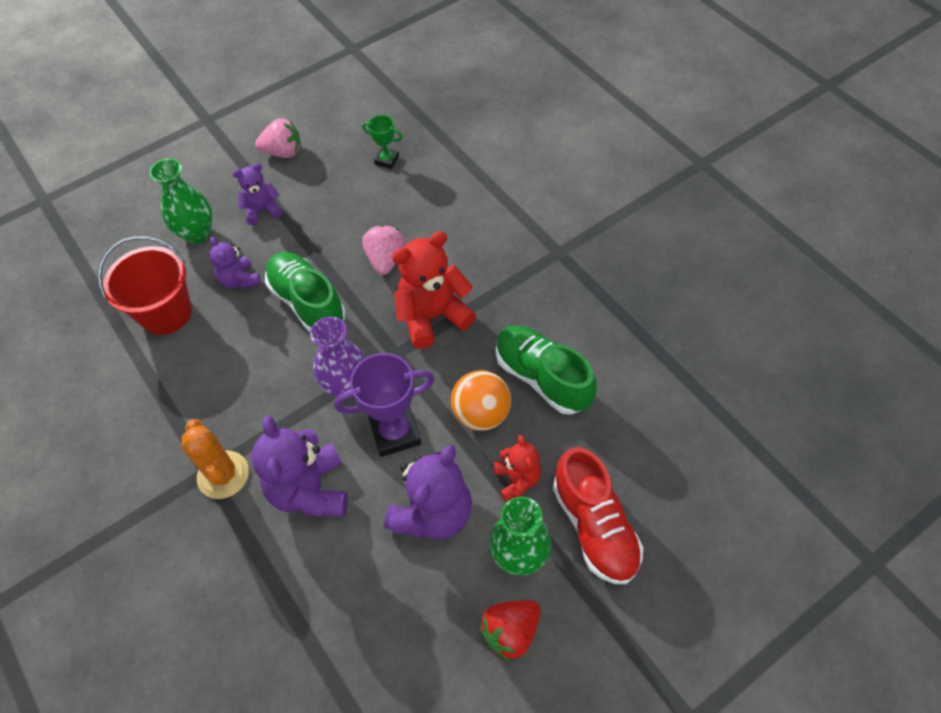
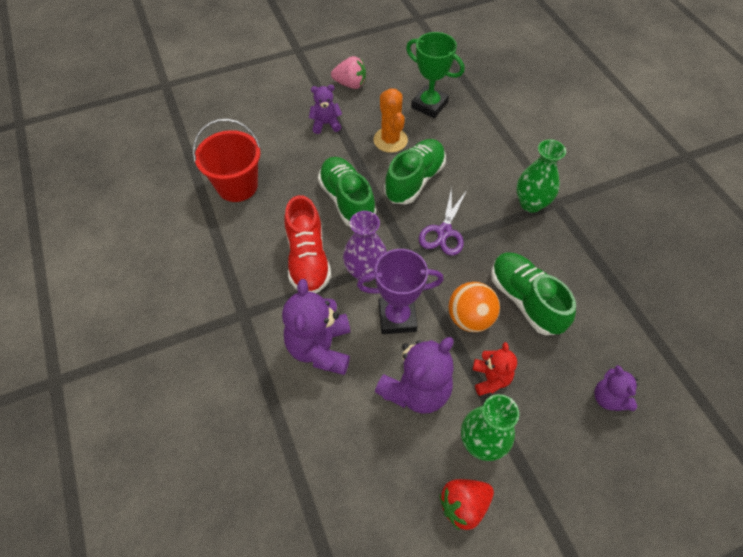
camera: 10 degrees right, 0 degrees up
(197, 233) = (273, 131): green vase -> green vase (531, 203)
(223, 475) = (255, 319): orange cactus -> orange cactus (390, 140)
(239, 280) = (298, 173): purple teddy bear -> purple teddy bear (609, 398)
(386, 260) = (414, 180): pink strawberry -> green shoe
(387, 160) = (429, 105): green trophy -> green trophy, size x1.83
(433, 316) = (444, 232): red teddy bear -> purple scissors
(595, 527) = (550, 433): red shoe -> red shoe (308, 259)

